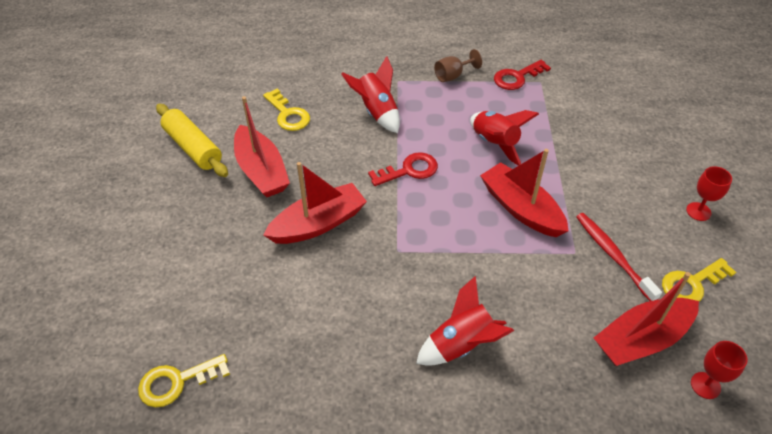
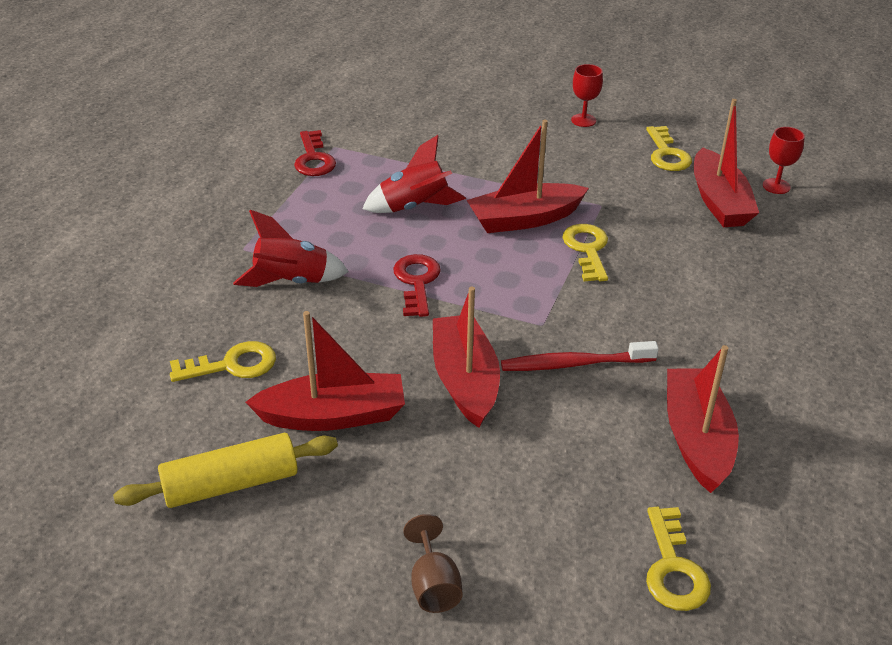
camera: 70 degrees left, 10 degrees down
(308, 375) = (696, 439): none -> red boat
(453, 76) = (271, 203): brown goblet -> brown goblet (433, 585)
(461, 345) = (691, 312): red rocket -> none
(505, 257) = (587, 249): none -> yellow key
(612, 255) = (614, 184): red toothbrush -> red toothbrush (574, 364)

